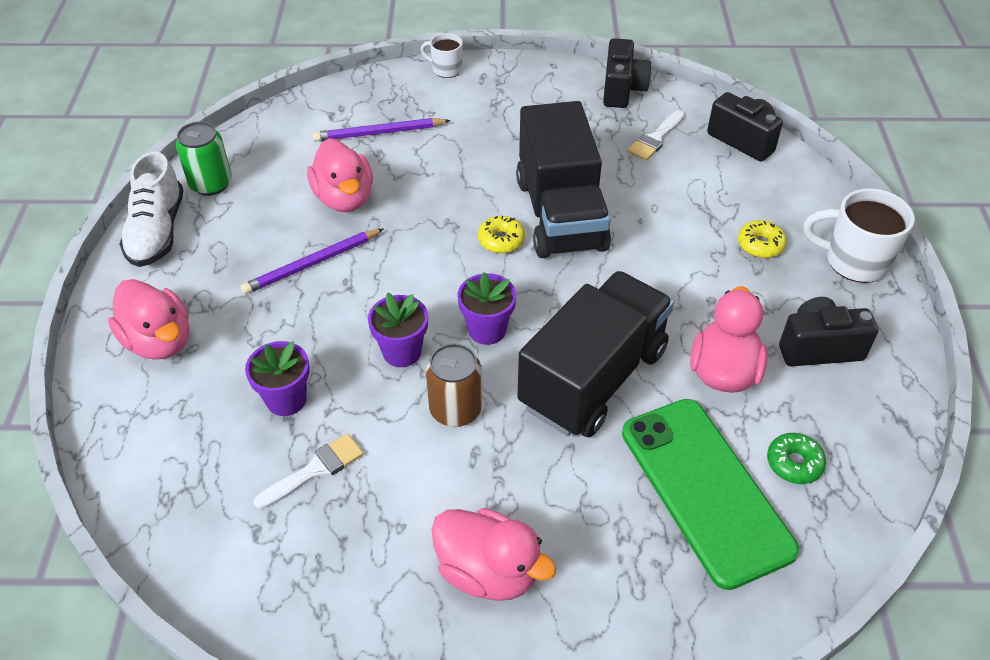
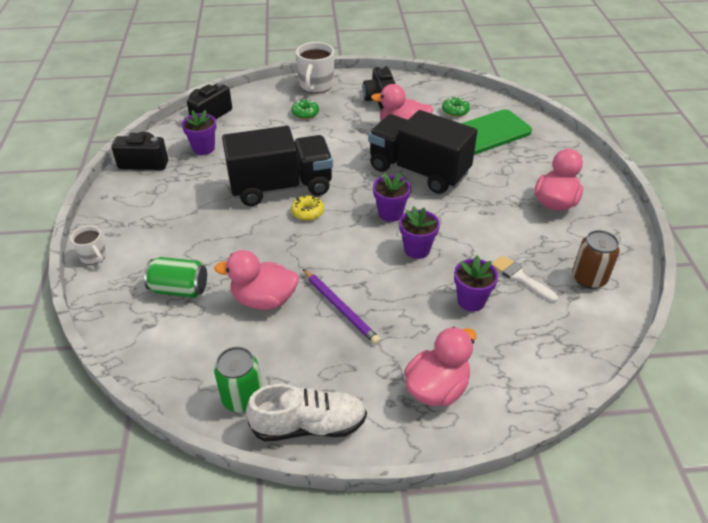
camera: 95 degrees left, 5 degrees down
(344, 198) = (264, 300): pink duck -> pink duck turned 150 degrees counterclockwise
(379, 133) = (179, 289): purple pencil -> green can
(446, 69) = (94, 256): white mug -> white mug turned 60 degrees counterclockwise
(455, 409) = (456, 222): brown can -> brown can (589, 278)
(655, 138) = (203, 148): white brush -> purple flower pot
(760, 245) = (305, 113): yellow donut -> green donut

